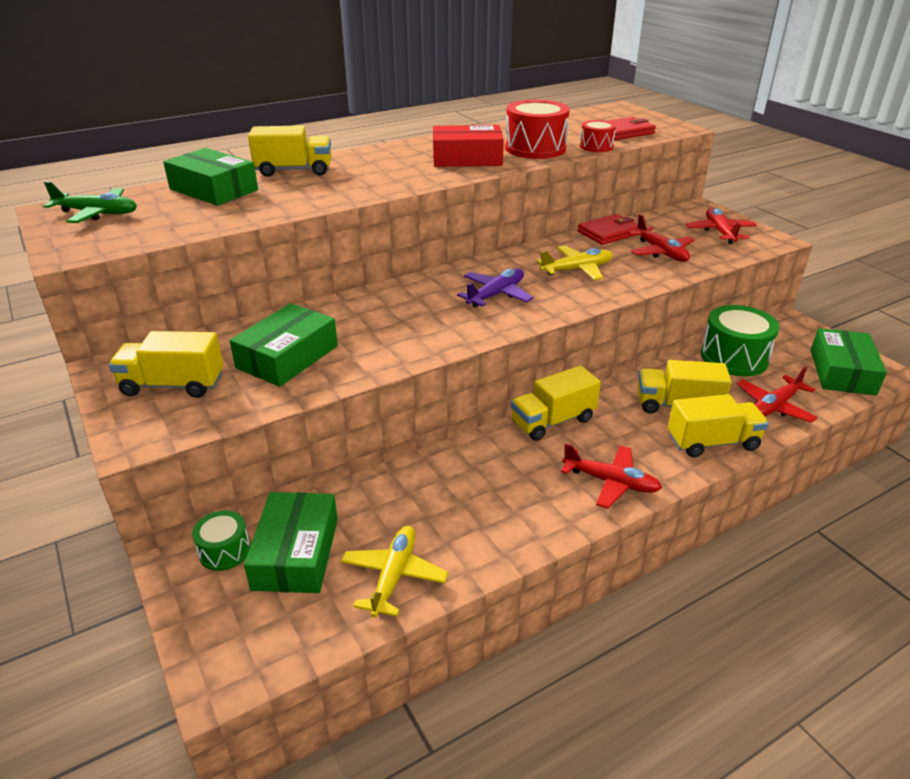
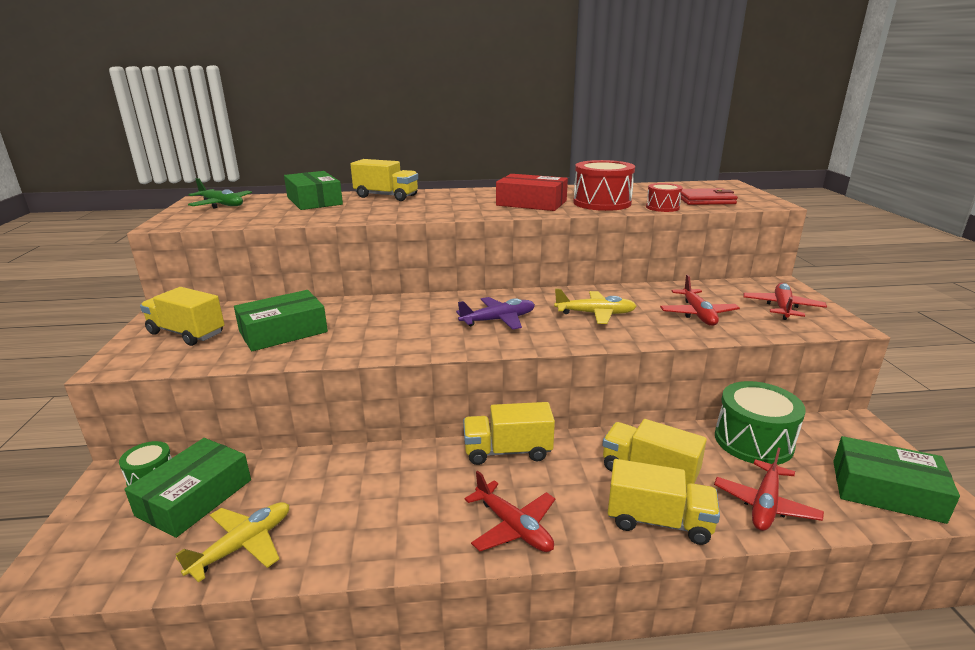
camera: 25 degrees right, 10 degrees down
(609, 233) = (659, 290): red wallet -> none
(774, 406) = (765, 504): red plane -> red plane turned 45 degrees counterclockwise
(842, 372) = (886, 490): green box -> green box turned 75 degrees clockwise

